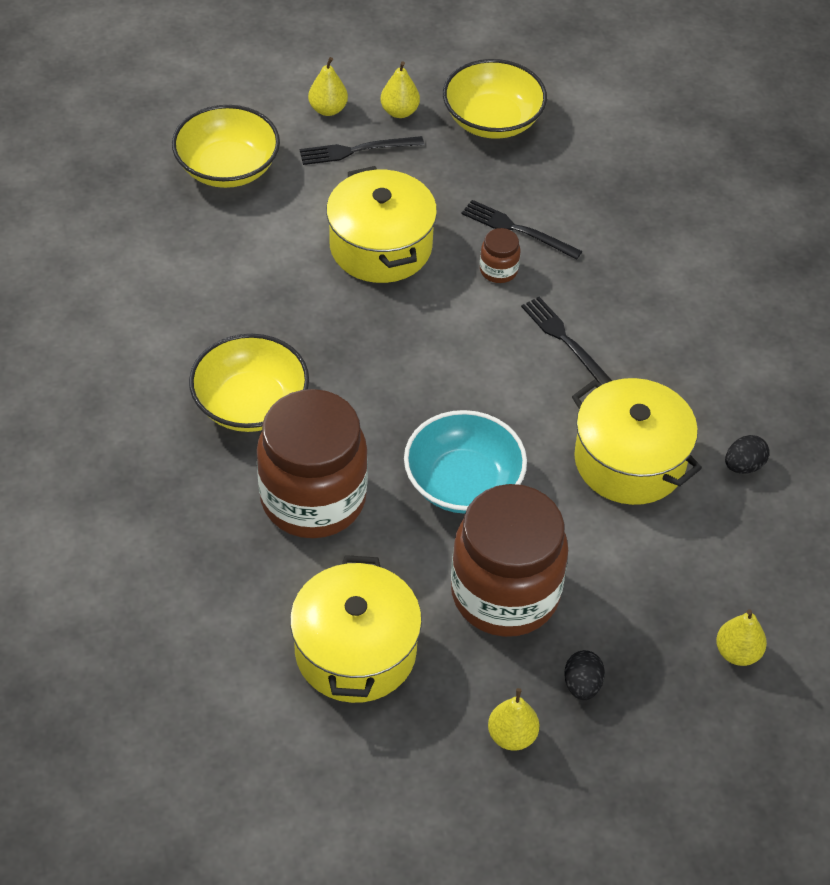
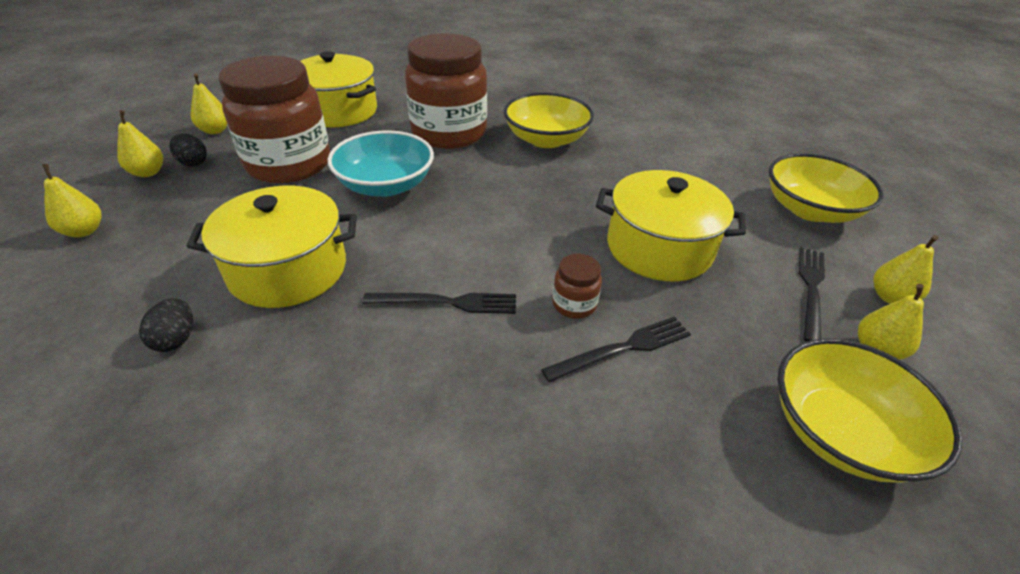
camera: 125 degrees right, 10 degrees down
(633, 706) = (148, 172): none -> yellow pear

